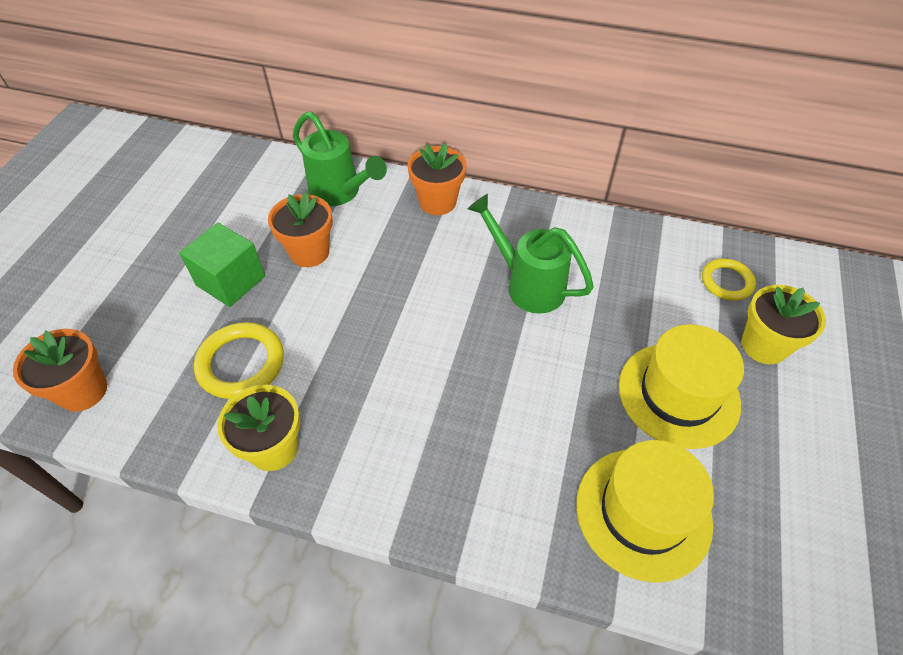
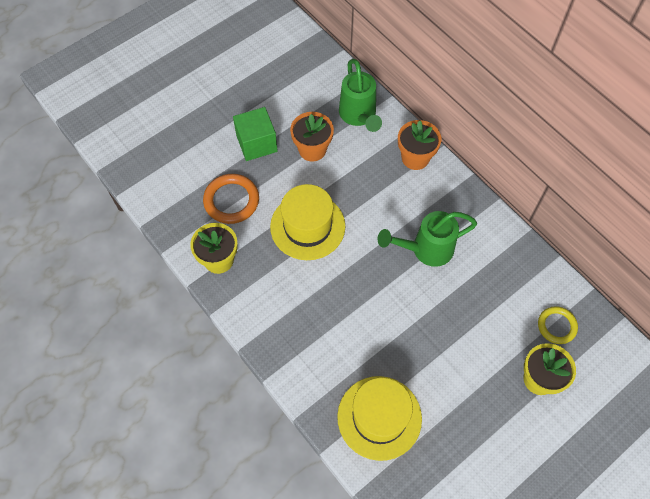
camera: 35 degrees right, 10 degrees up
(83, 391) = (146, 168): orange flower pot -> none
(241, 363) = (231, 200): yellow ring -> orange ring
(527, 284) = (426, 249): green watering can -> green watering can turned 90 degrees counterclockwise
(678, 394) = (457, 372): yellow hat -> yellow hat (307, 226)

